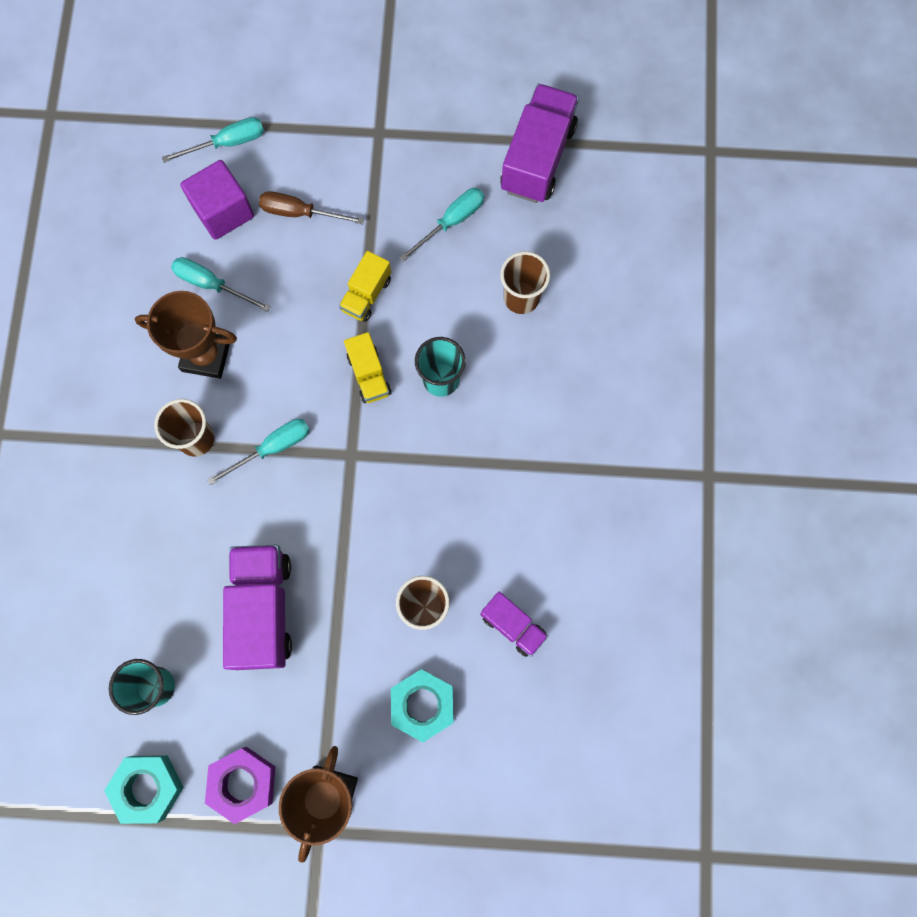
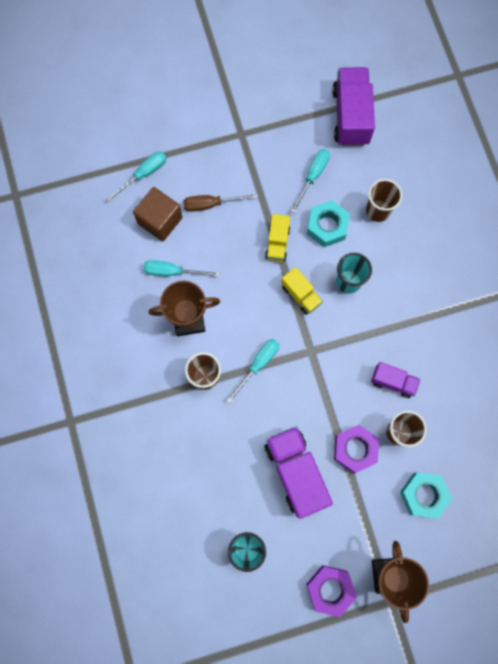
camera: 20 degrees left, 0 degrees up
(148, 787) = (269, 616): turquoise nut -> turquoise nut (327, 226)
(223, 211) = (160, 220): purple cube -> brown cube
(355, 608) = (355, 449): none -> purple nut
(513, 625) = (459, 423): purple truck -> purple truck (393, 382)

